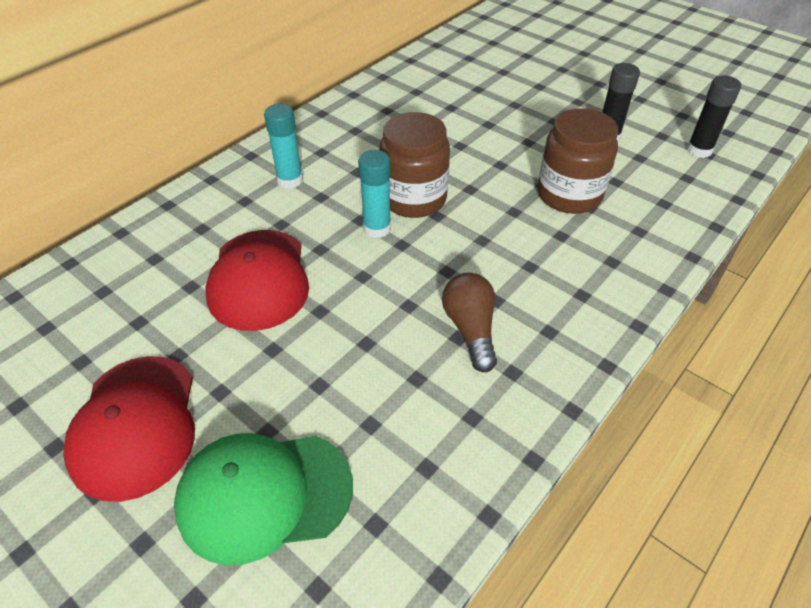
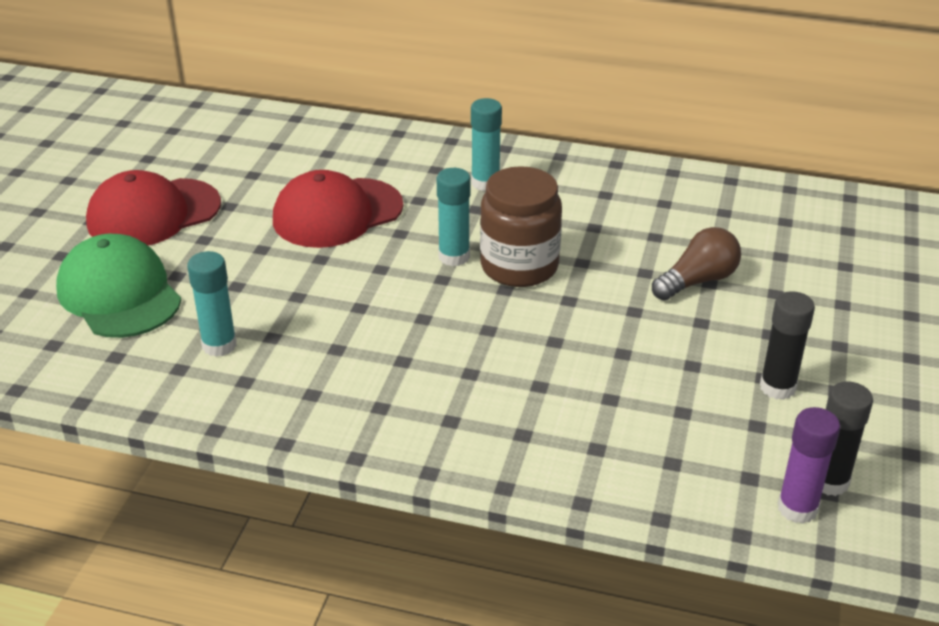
camera: 65 degrees right, 10 degrees down
(407, 423) = (219, 345): none -> turquoise glue stick
(471, 329) = (351, 354): brown light bulb -> brown light bulb (697, 281)
(569, 195) = (620, 377): brown jar -> none
(719, 170) = (797, 508): none -> purple glue stick

